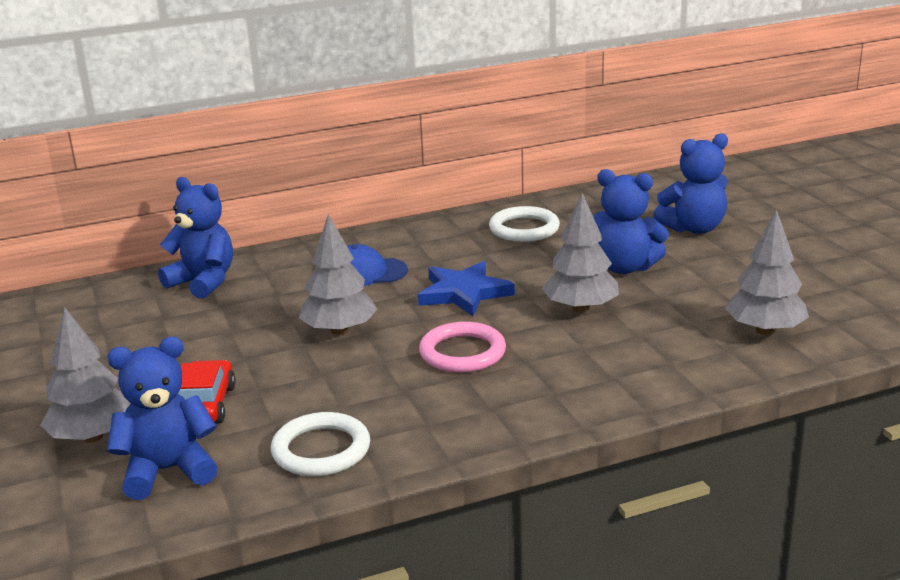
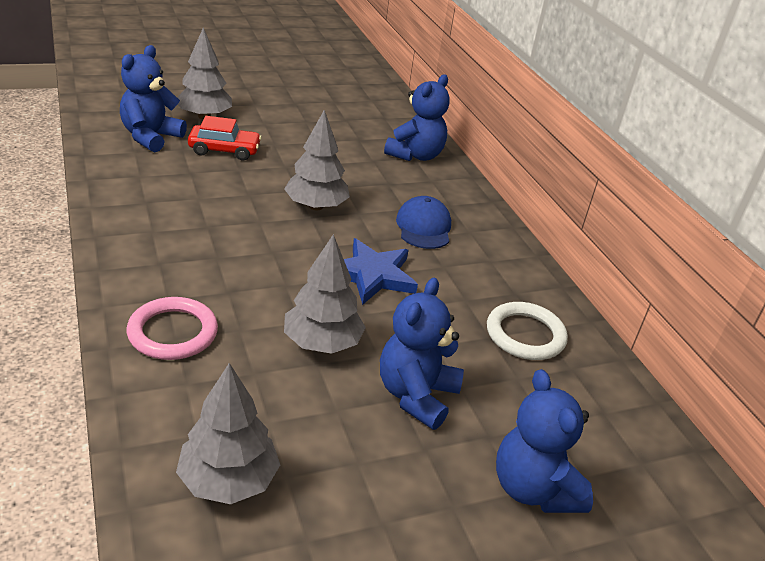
camera: 85 degrees right, 10 degrees up
(168, 471) = (151, 137): blue teddy bear -> blue teddy bear turned 135 degrees counterclockwise
(321, 450) = (143, 187): white ring -> none
(462, 353) = (257, 260): pink ring -> pink ring (173, 333)

